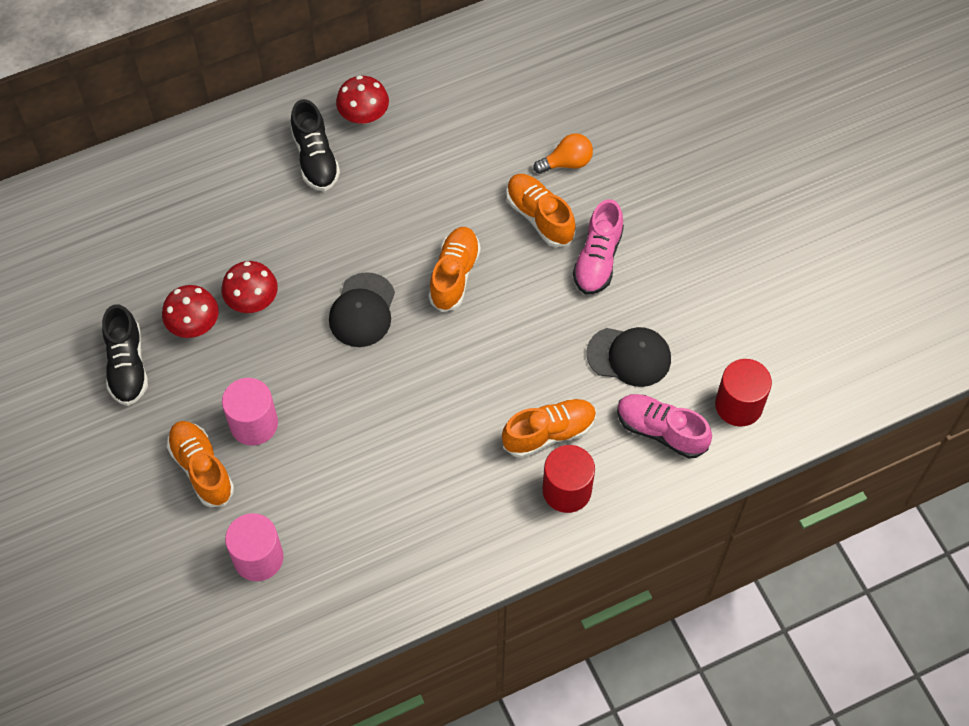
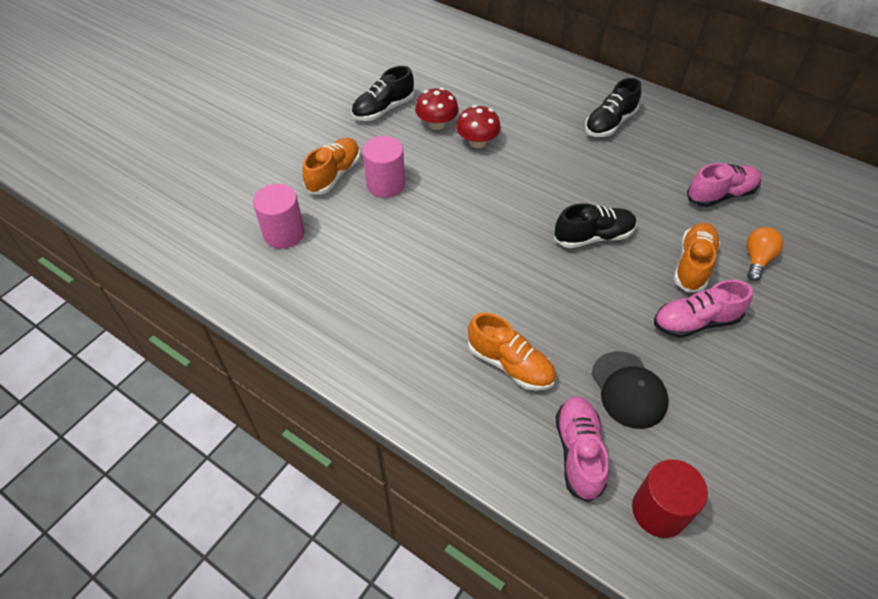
camera: 60 degrees right, 10 degrees down
(362, 310) = (518, 199): black cap -> none
(364, 115) = (667, 131): red mushroom -> none
(454, 275) = (593, 237): orange shoe -> black shoe
(477, 133) = (720, 195): none -> pink shoe
(567, 162) = (757, 259): orange light bulb -> orange light bulb turned 105 degrees counterclockwise
(567, 490) = (467, 404): red cylinder -> none

